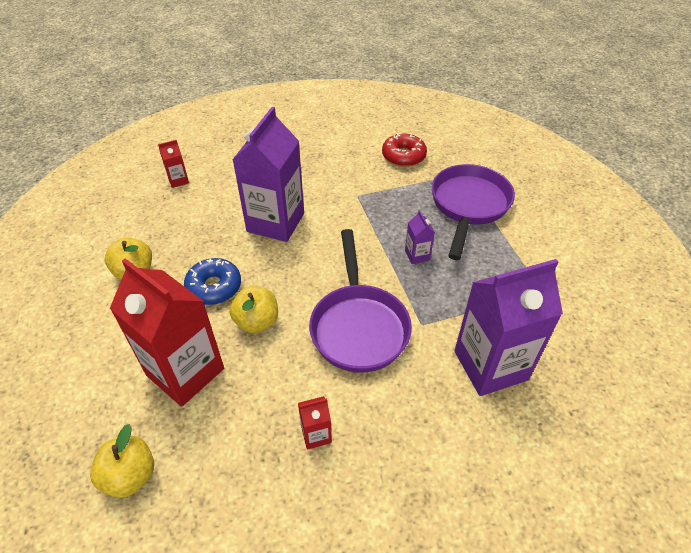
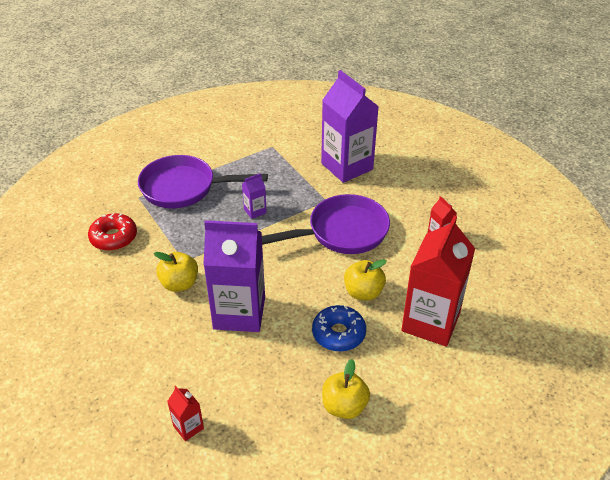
camera: 105 degrees left, 5 degrees down
(130, 475) = (522, 322): yellow apple -> yellow apple (179, 284)

